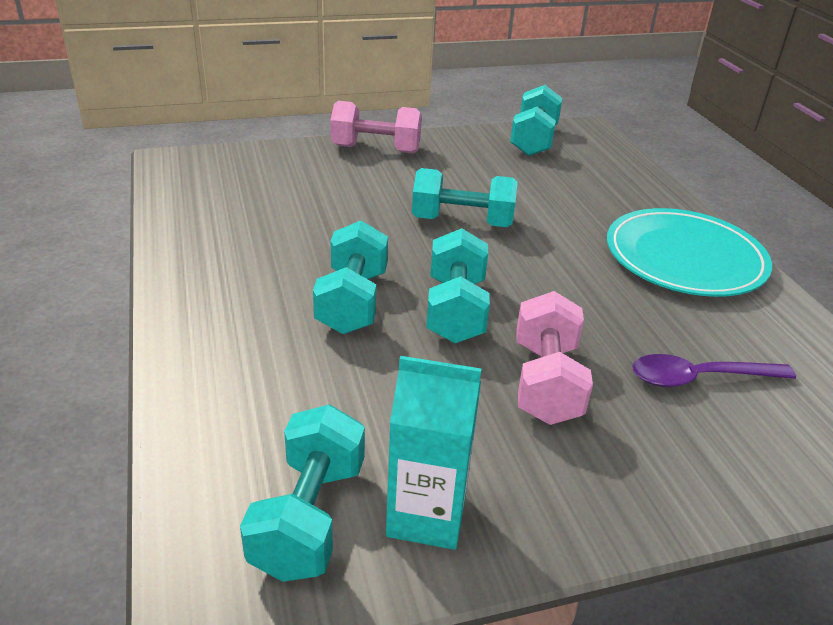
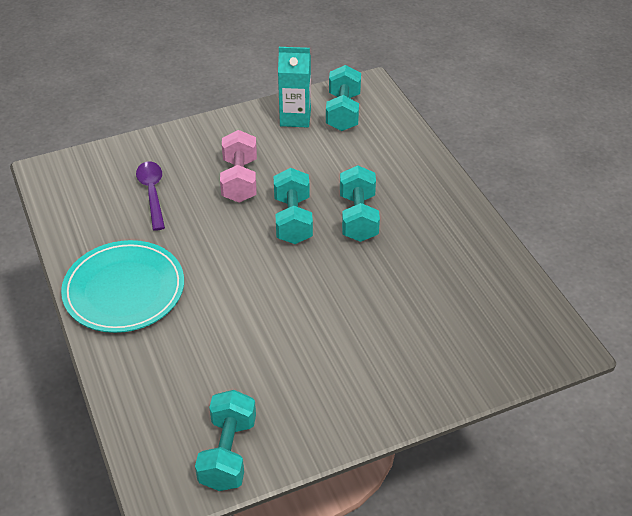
camera: 175 degrees right, 10 degrees up
(376, 149) = (392, 402): pink dumbbell -> none
(462, 222) = (296, 304): turquoise dumbbell -> none
(699, 378) = (152, 193): purple spoon -> purple spoon turned 90 degrees counterclockwise

